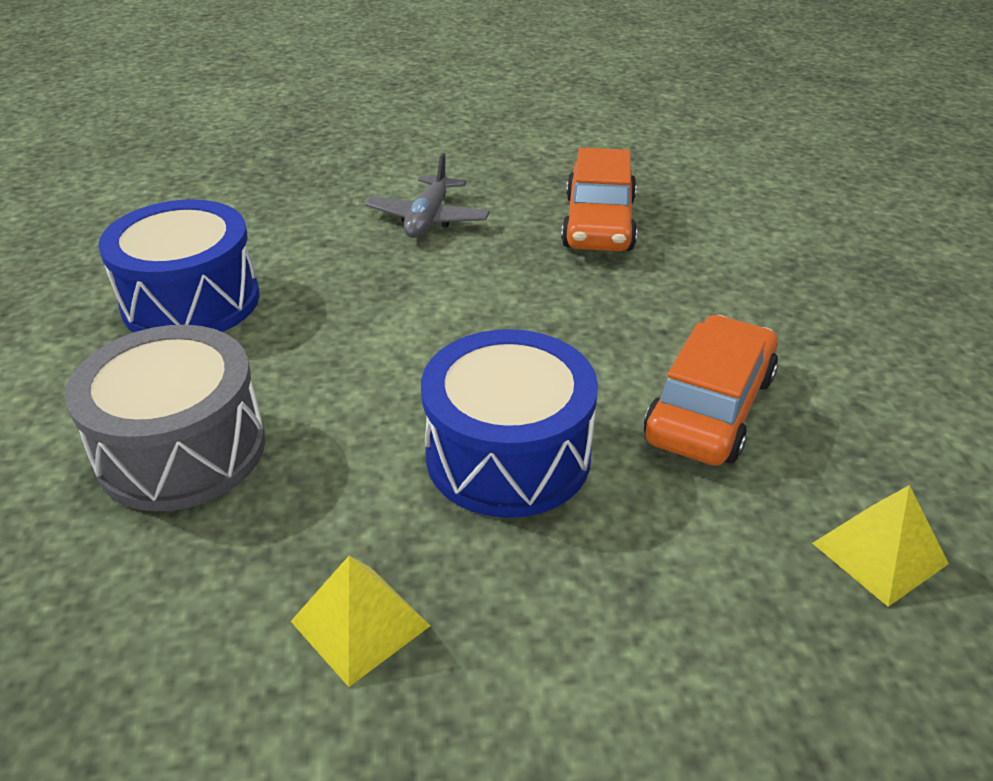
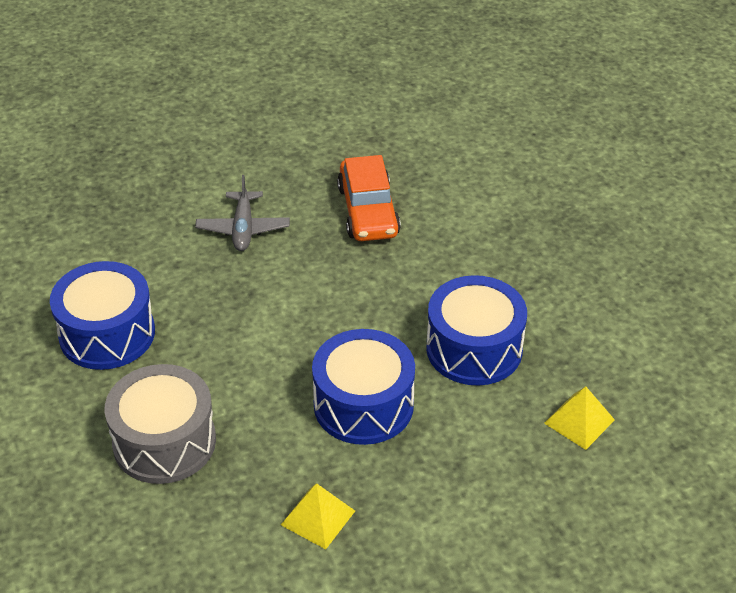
camera: 15 degrees left, 5 degrees up
(710, 408) = (474, 349): orange car -> blue drum

